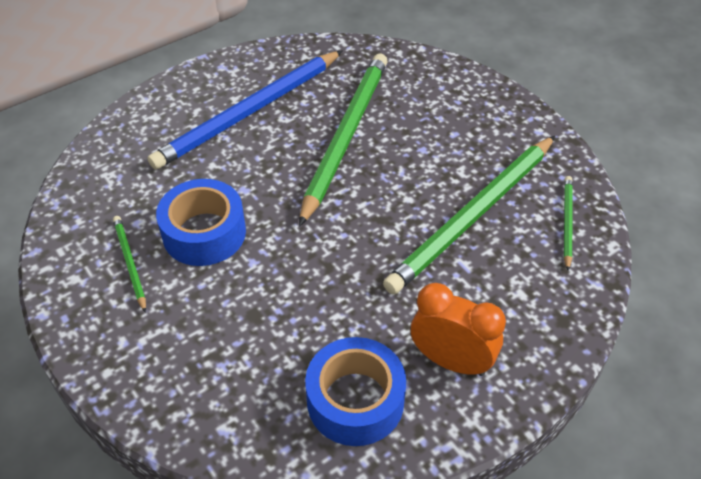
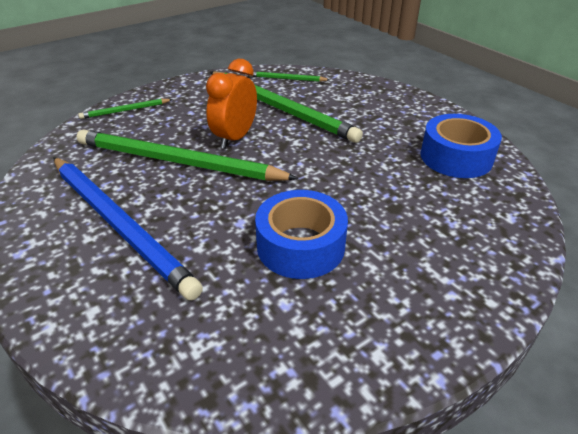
camera: 90 degrees left, 10 degrees down
(130, 263) = (347, 302): green pencil -> green pencil (125, 110)
(451, 361) = (409, 121): orange clock -> orange clock (235, 138)

